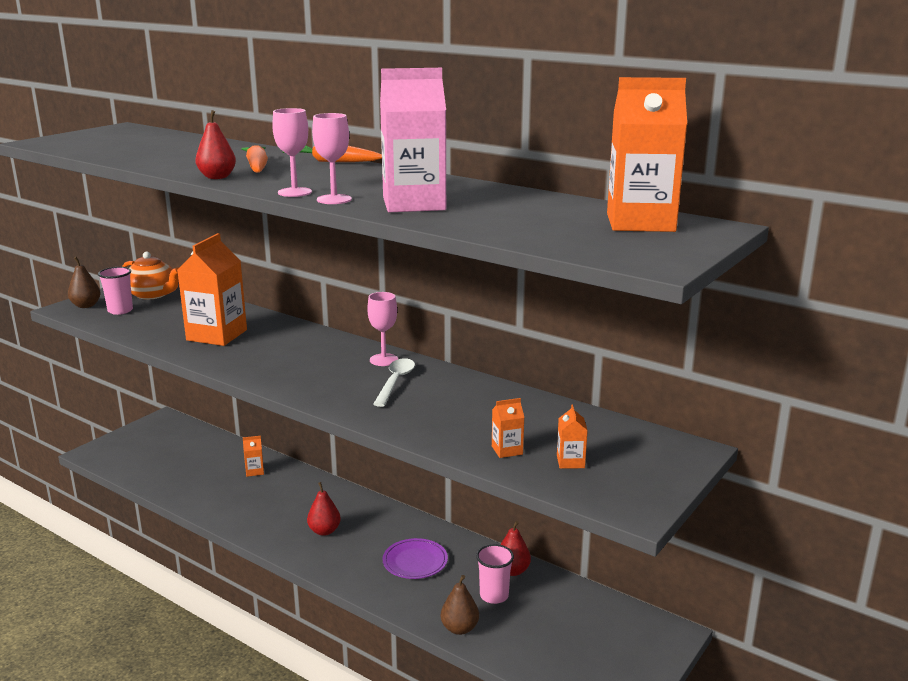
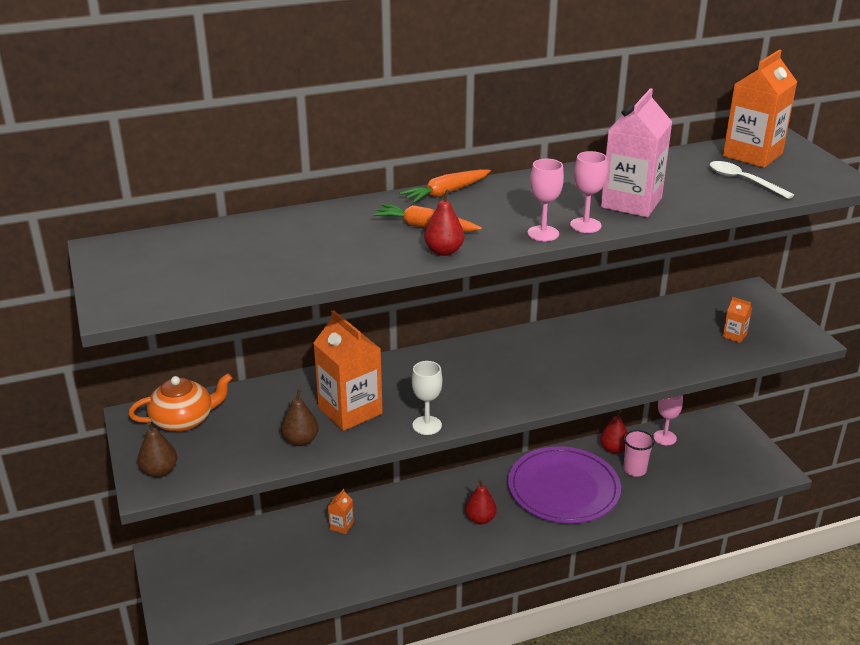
camera: 55 degrees left, 10 degrees up
(120, 310) = (206, 452): pink cup -> none
(223, 365) = (427, 425): none -> white goblet
(384, 360) = (502, 346): pink goblet -> pink goblet (664, 438)
(395, 382) = (550, 355): white spoon -> white spoon (743, 181)
(415, 561) = (563, 488): purple plate -> purple plate, size x1.99
(459, 628) = (658, 501): brown pear -> brown pear (300, 440)
(507, 450) = (700, 351): orange carton -> none

